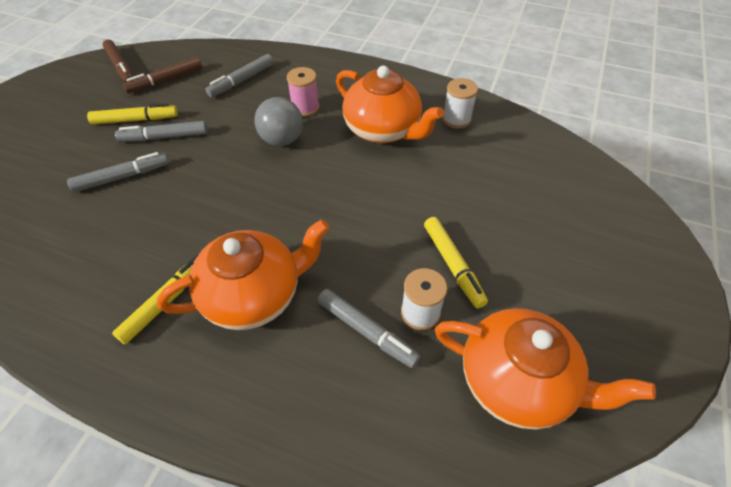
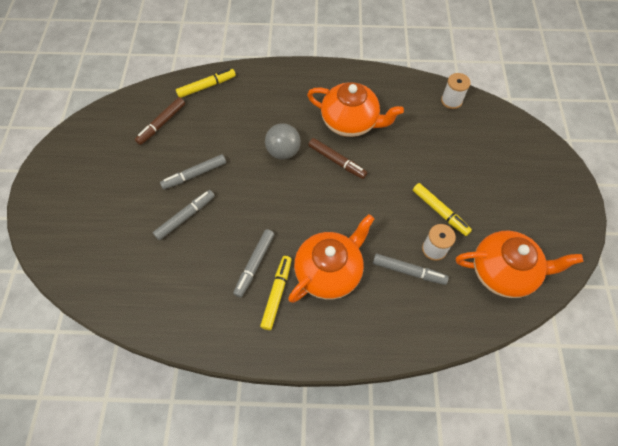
camera: 20 degrees left, 10 degrees up
(121, 67) = (115, 121): brown marker -> brown marker (337, 161)
(135, 120) = (162, 166): yellow marker -> yellow marker (207, 86)
(242, 81) = (223, 107): grey marker -> grey marker (254, 264)
(305, 107) = (285, 118): pink spool -> none
(456, 119) = (396, 98): white spool -> white spool (451, 101)

